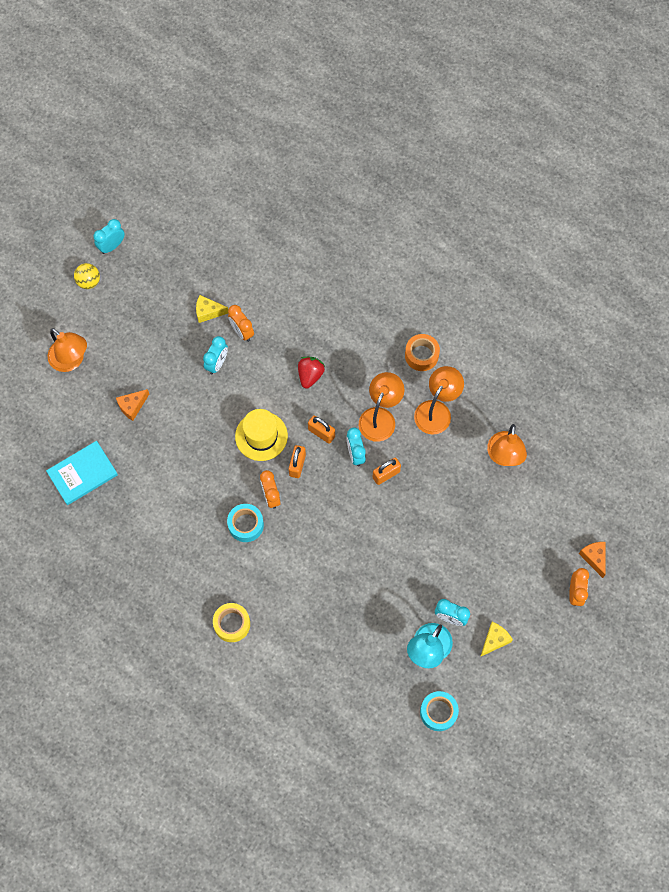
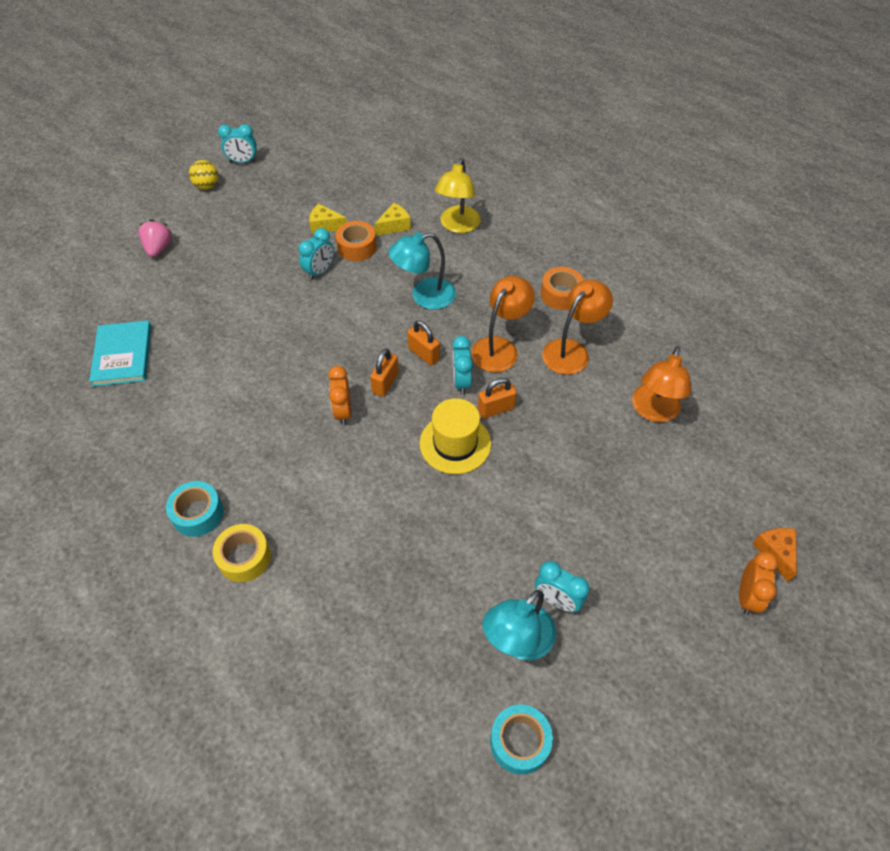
camera: 10 degrees right, 15 degrees down
(71, 361) = (159, 248): orange lamp -> pink strawberry
(82, 474) = (123, 355): turquoise book -> turquoise book turned 75 degrees counterclockwise
(112, 246) = (243, 162): turquoise clock -> turquoise clock turned 150 degrees counterclockwise
(132, 406) = (208, 298): orange cheese -> none
(242, 332) = (357, 247): orange clock -> orange tape
(246, 525) = (301, 439): turquoise tape -> turquoise tape (198, 514)
(261, 436) = (349, 347): yellow hat -> yellow hat (455, 443)
(310, 375) = (424, 296): red strawberry -> turquoise lamp
(323, 293) = (457, 226): none -> yellow lamp
(494, 640) = (620, 644): yellow cheese -> yellow cheese (394, 226)

